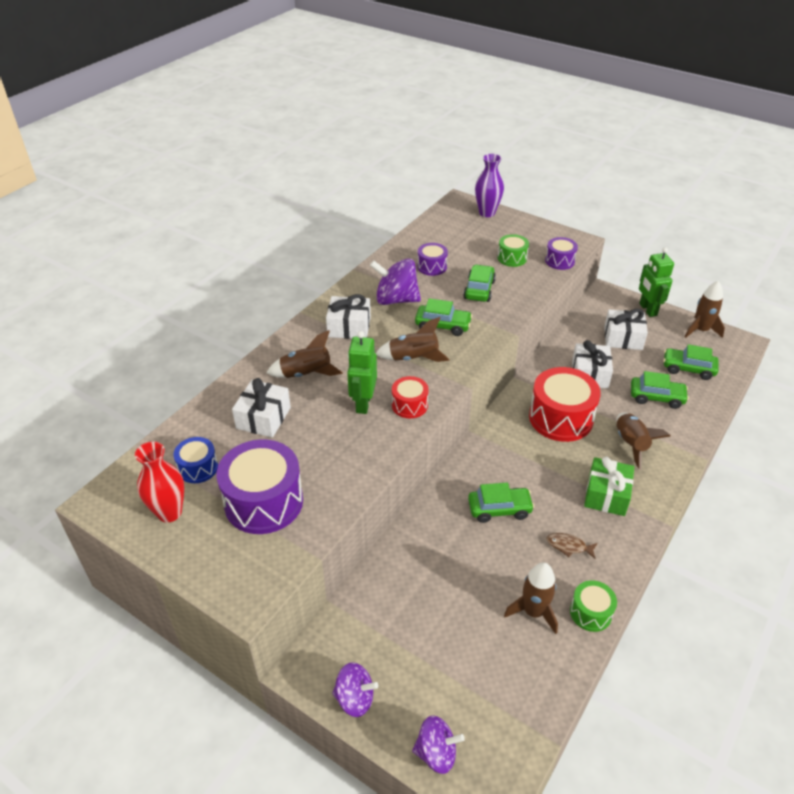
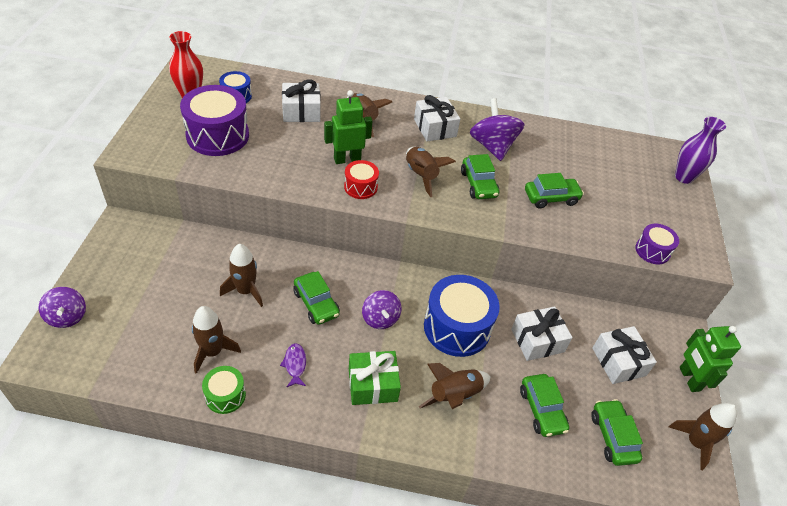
camera: 60 degrees right, 5 degrees up
(355, 698) = (103, 258): purple spinning top -> purple spinning top (380, 318)
(432, 267) = (559, 158): purple drum -> none
(461, 564) = (245, 291): none -> brown rocket
(512, 258) = (623, 211): green drum -> none
(561, 418) = (457, 327): red drum -> blue drum
(568, 546) = (295, 364): brown fish -> purple fish
(647, 309) = (689, 379): green robot -> green robot turned 60 degrees counterclockwise

